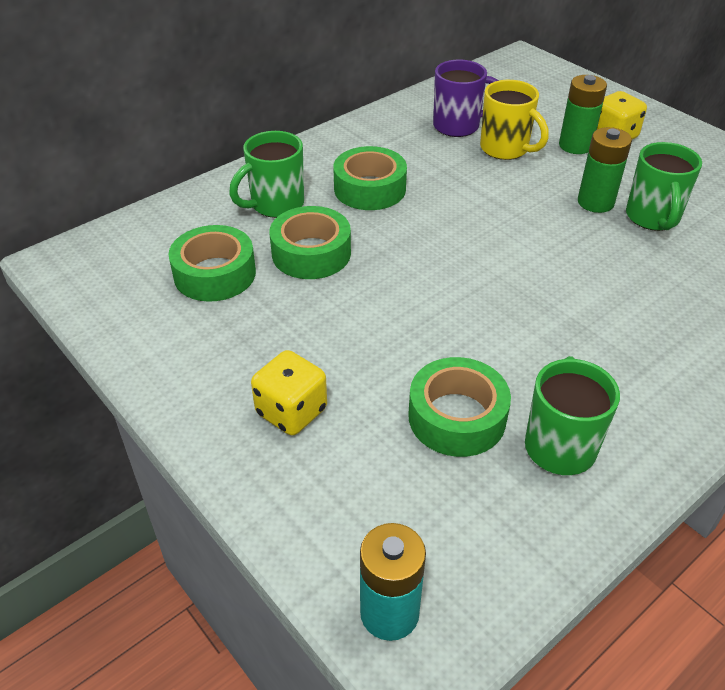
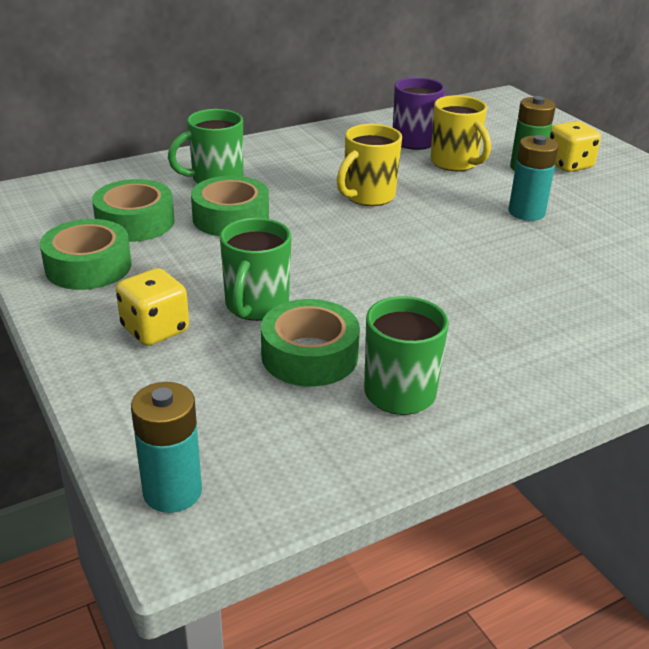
camera: 10 degrees right, 10 degrees down
(369, 189) = (309, 178): green tape -> green tape (88, 266)
(437, 205) = (367, 196): none -> yellow mug
(595, 202) = (526, 212): green battery -> turquoise battery
(652, 218) = (579, 231): green mug -> green mug (256, 306)

